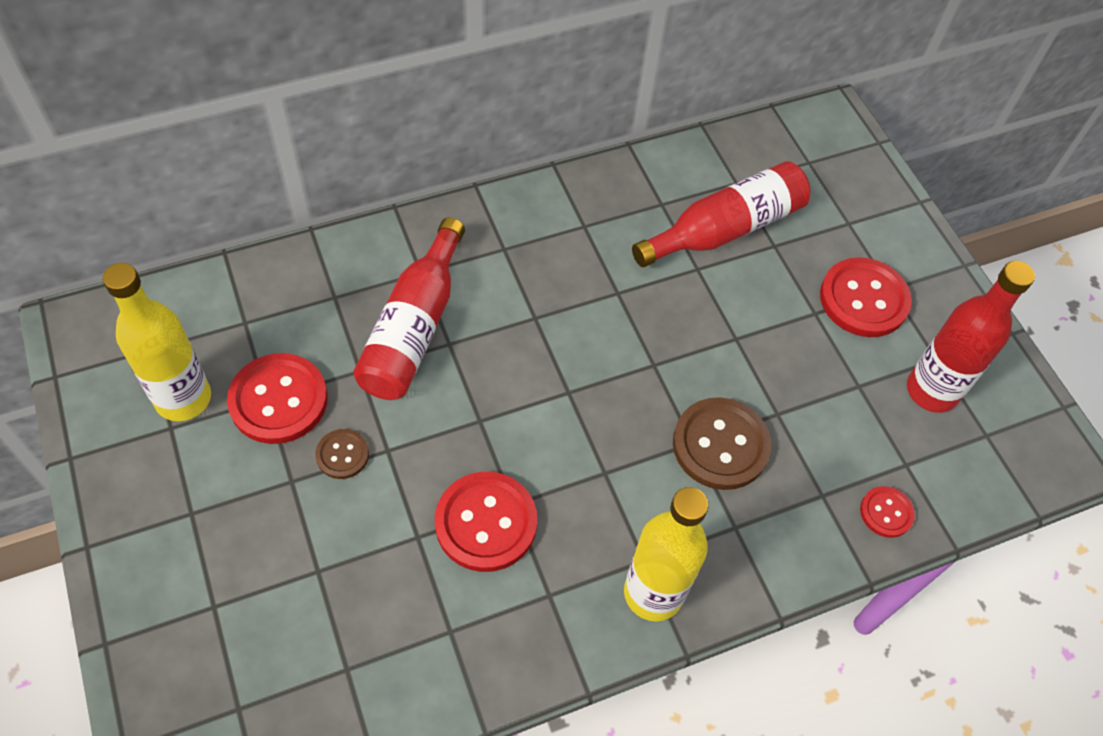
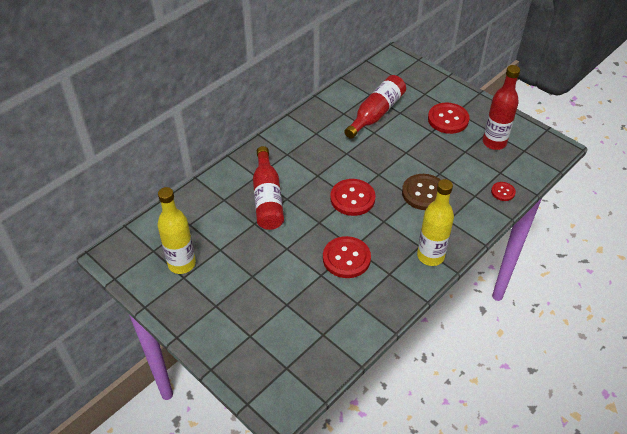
camera: 20 degrees left, 10 degrees down
(278, 400) = (226, 248): red button -> red button (352, 198)
(342, 455) = (268, 257): brown button -> none

